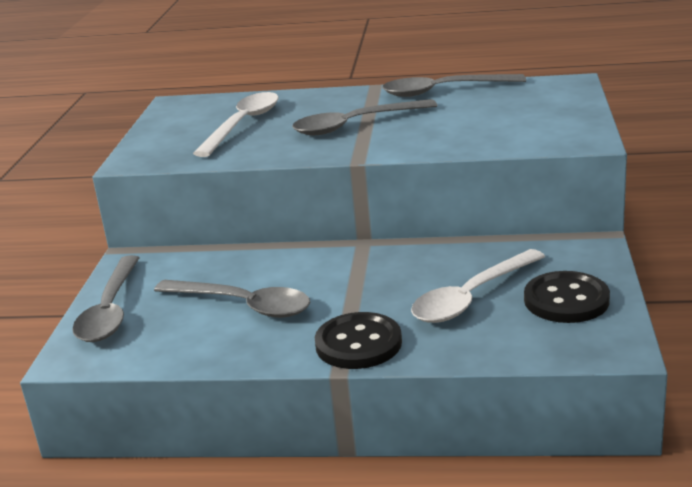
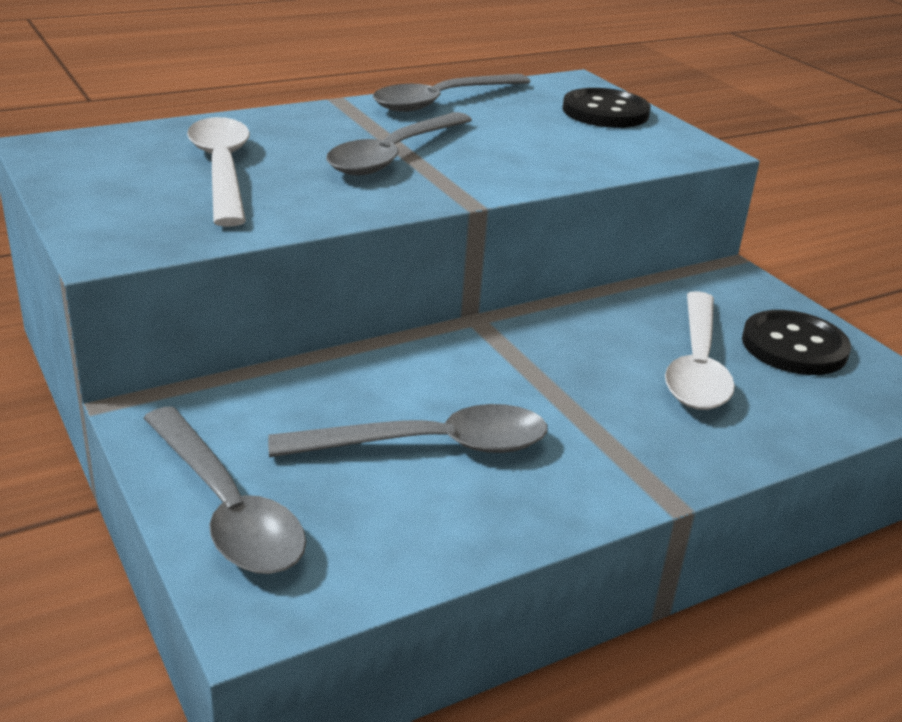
camera: 40 degrees left, 5 degrees up
(358, 343) = (650, 460): black button -> black button (605, 112)

